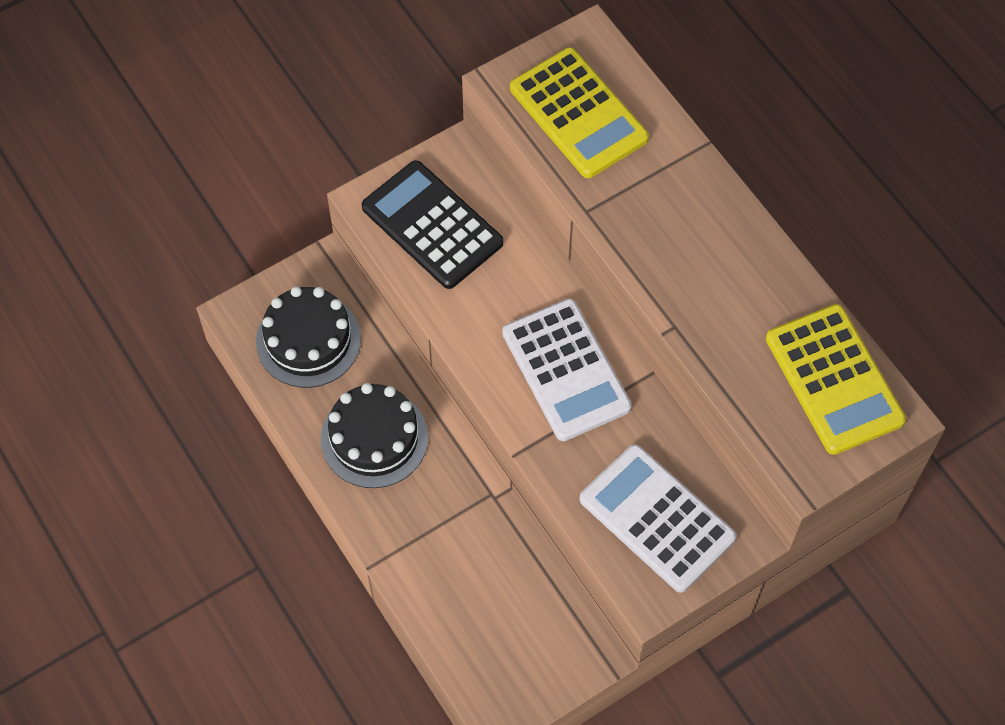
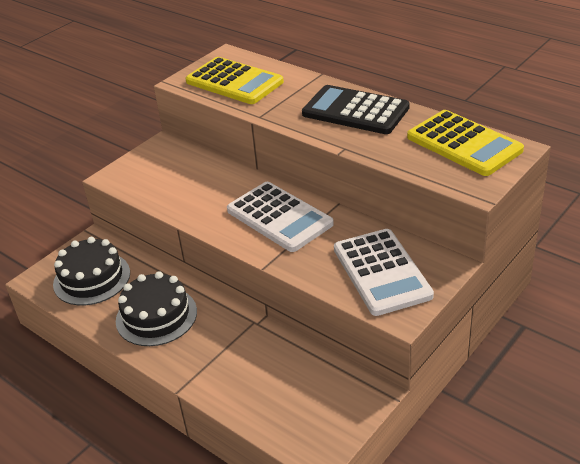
camera: 15 degrees left, 25 degrees down
(432, 225) = (159, 177): black calculator -> black calculator (355, 111)
(656, 519) = (381, 272): white calculator -> white calculator turned 135 degrees counterclockwise

